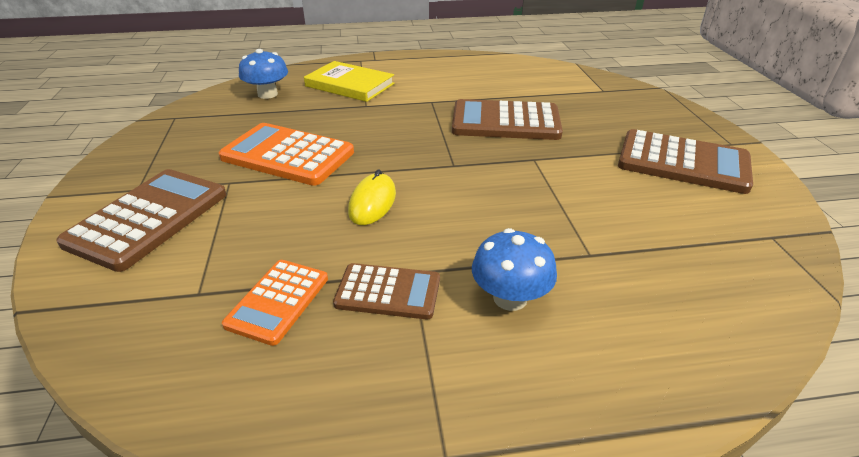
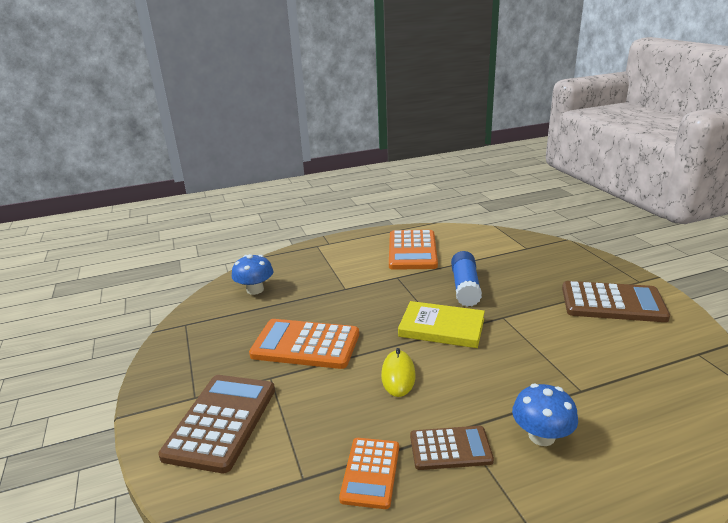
camera: 10 degrees left, 10 degrees down
(350, 85) = (321, 271): yellow book -> yellow book (441, 327)
(464, 77) = (412, 251): none -> orange calculator
(505, 122) = (465, 287): brown calculator -> blue glue stick

